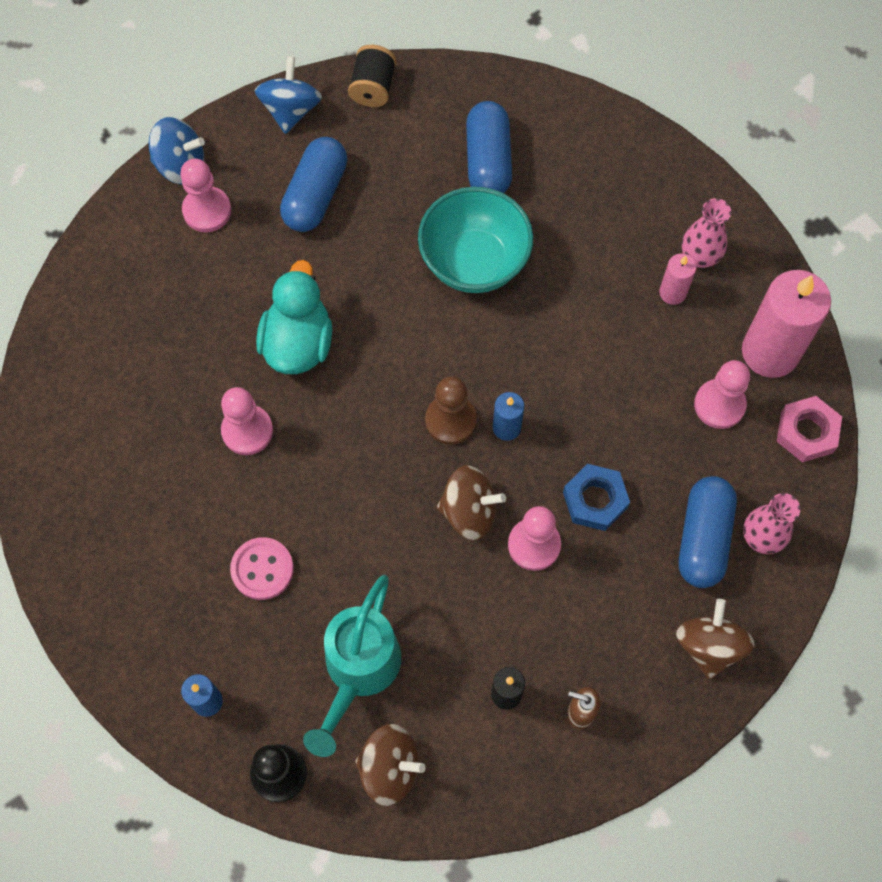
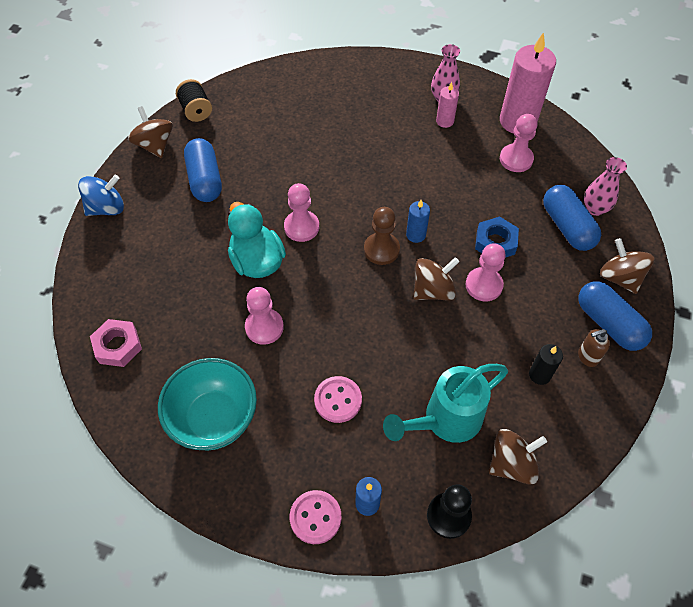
camera: 35 degrees left, 10 degrees down
(146, 678) = (315, 517): none -> pink button
(207, 210) = (142, 223): pink pawn -> pink pawn (301, 227)
(291, 110) = (155, 145): blue spinning top -> brown spinning top
(358, 671) = (445, 420): turquoise watering can -> turquoise watering can turned 75 degrees clockwise
(474, 262) = (326, 164): turquoise bowl -> turquoise bowl (214, 419)
(488, 161) = (292, 112): blue capsule -> blue capsule (609, 323)
(806, 432) = (569, 147): pink nut -> pink nut (118, 346)

